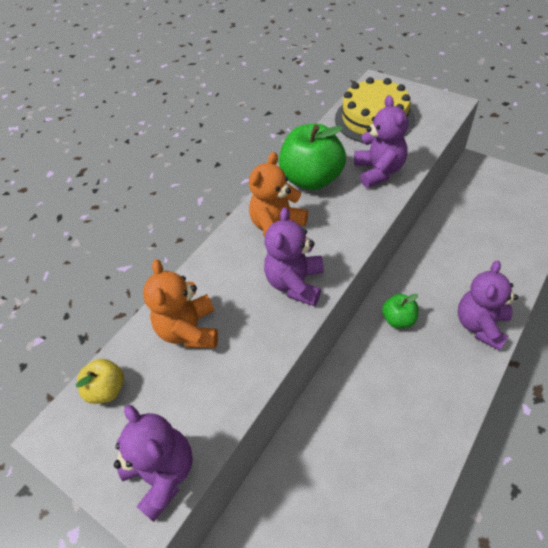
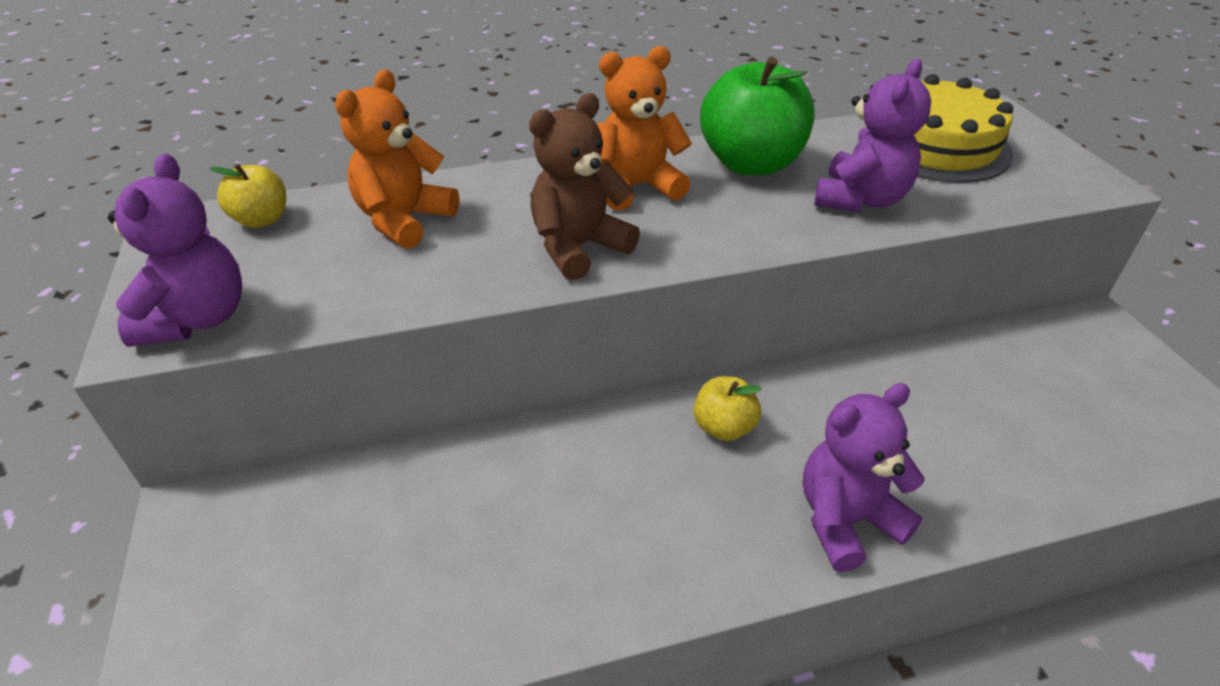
camera: 35 degrees right, 10 degrees down
(295, 283) = (579, 247): purple teddy bear -> brown teddy bear
(398, 319) = (723, 427): green apple -> yellow apple

